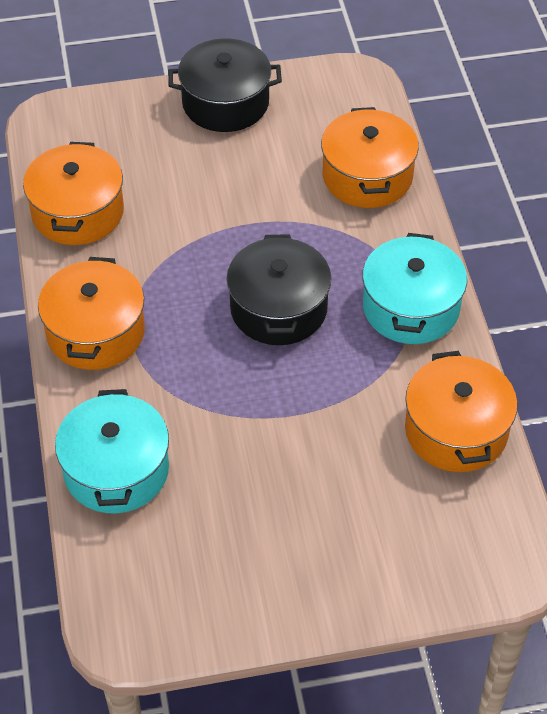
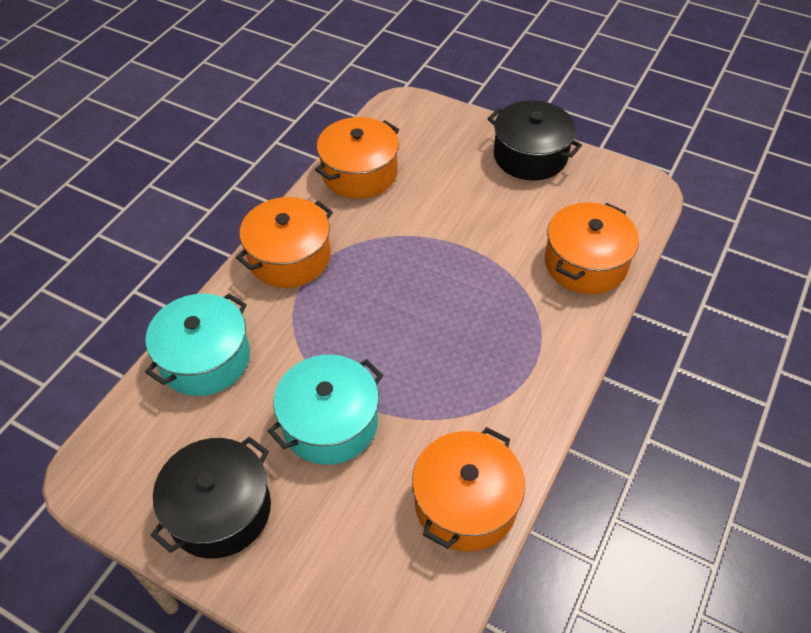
camera: 40 degrees right, 0 degrees up
(278, 308) = (425, 319): black pot -> black pot (220, 510)
(411, 307) = (524, 381): turquoise pot -> turquoise pot (330, 423)

